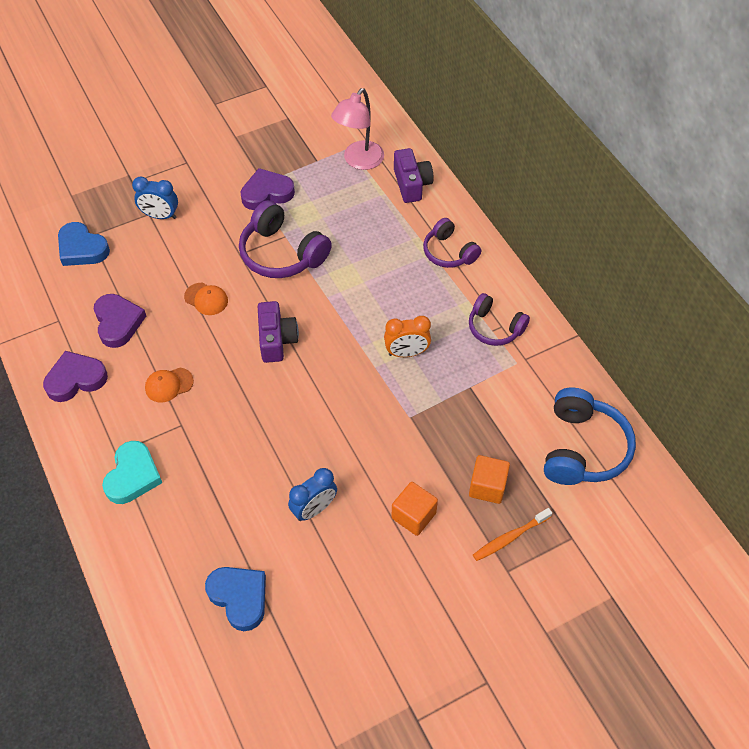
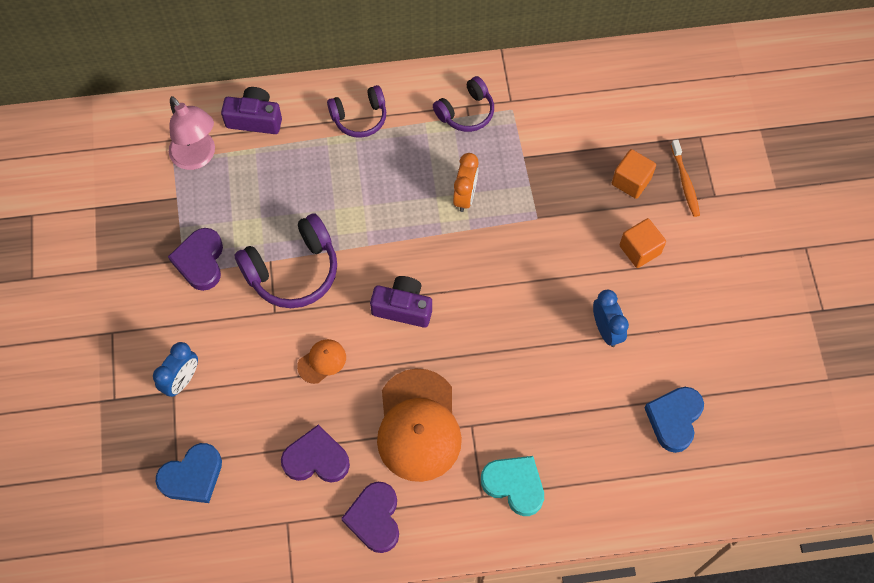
camera: 70 degrees left, 10 degrees up
(169, 385) = (418, 425): orange cap -> orange cap, size x2.19
(239, 597) = (674, 419): blue heart -> blue heart turned 45 degrees counterclockwise
(582, 448) = (619, 94): blue headphones -> none

